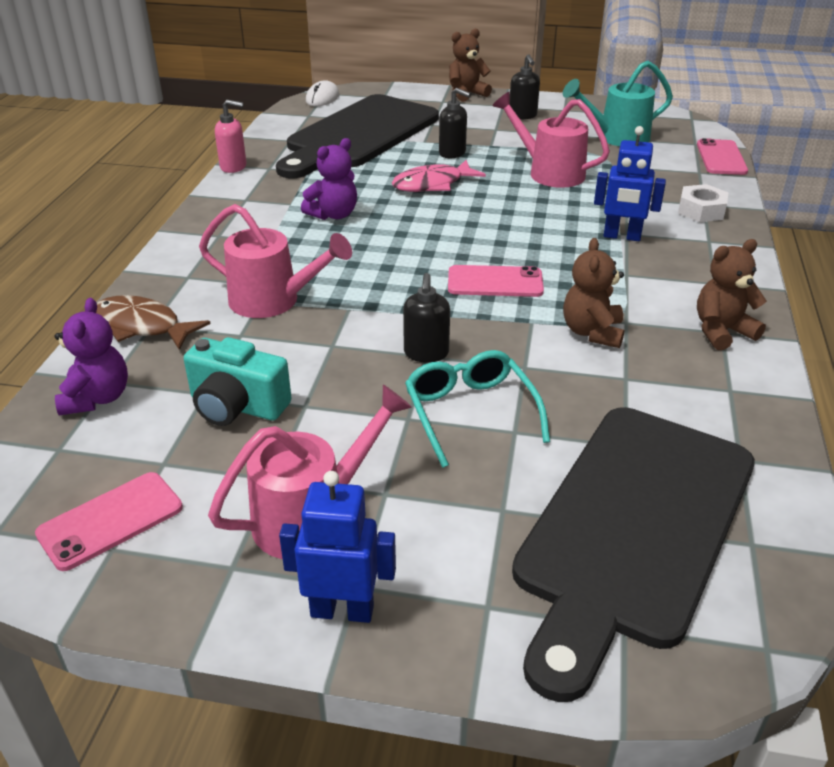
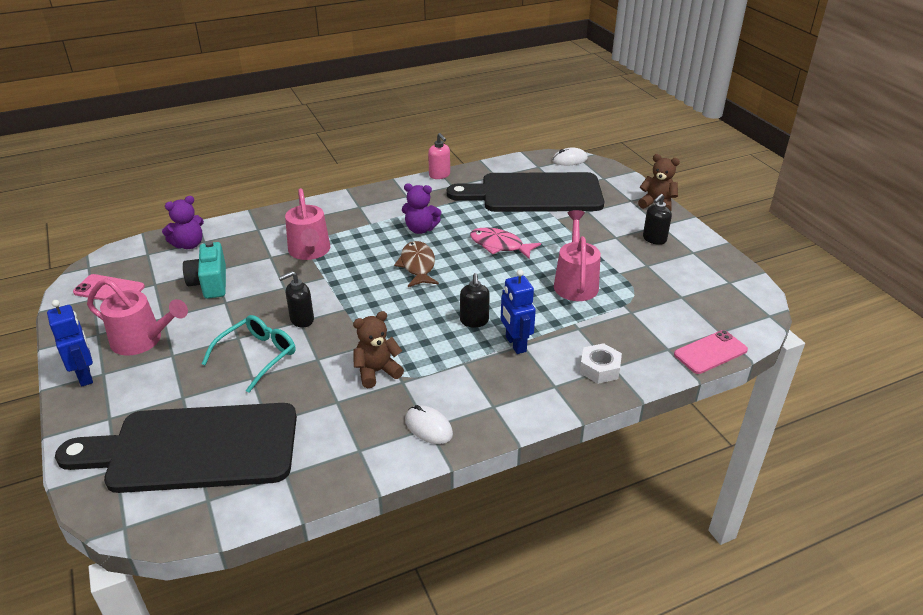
camera: 55 degrees right, 0 degrees up
(142, 326) = (254, 227): brown fish -> brown fish (417, 265)
(452, 153) = (554, 235): black soap dispenser -> black soap dispenser (474, 321)
(495, 282) = (401, 314): pink phone -> none
(616, 138) = (675, 291): turquoise watering can -> none
(721, 331) = (428, 427): brown teddy bear -> white mouse

